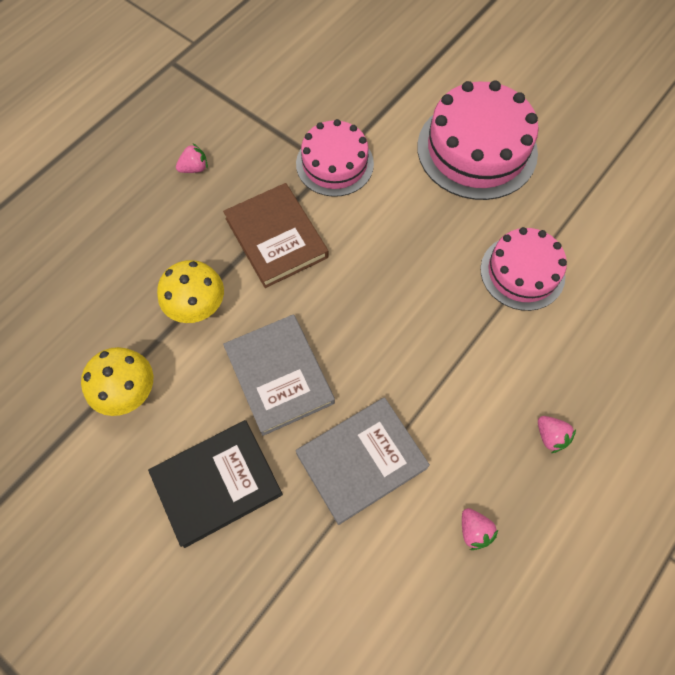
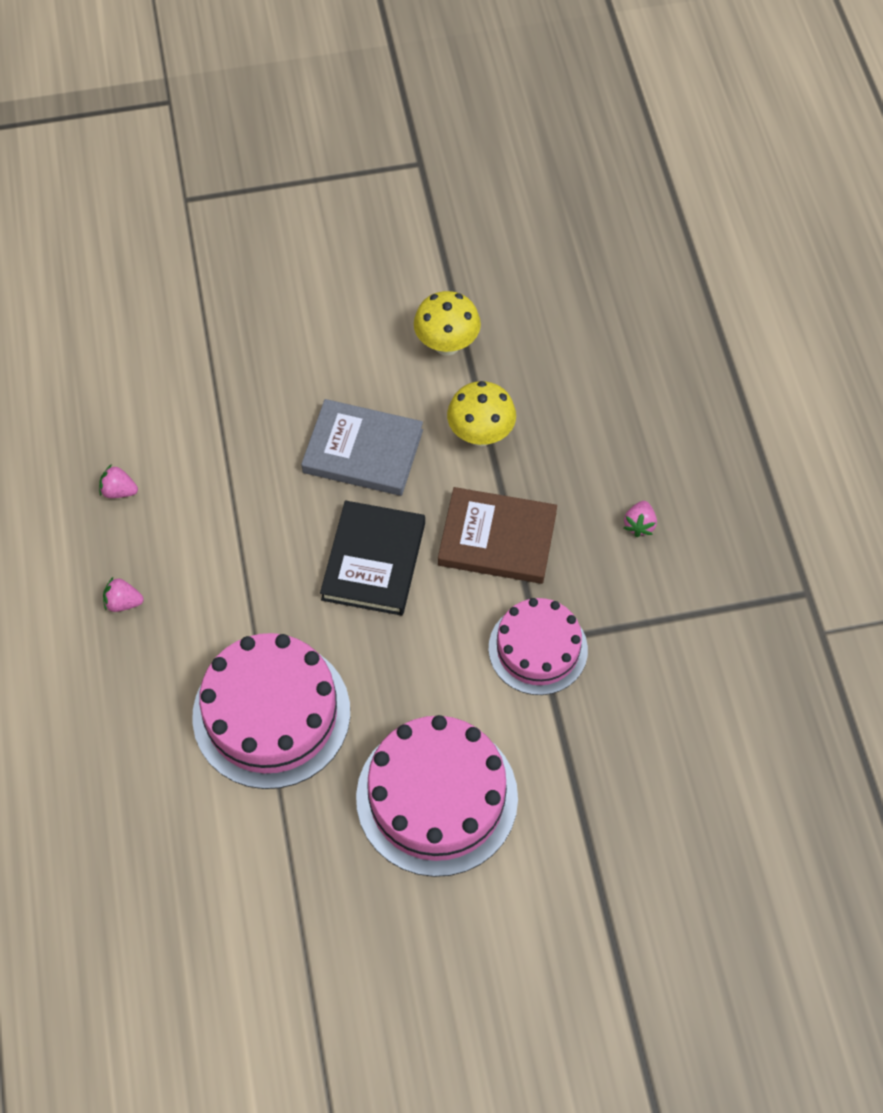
camera: 130 degrees right, 5 degrees down
(217, 483) = (319, 356): black book -> black book (373, 561)
(361, 460) = (241, 458): grey book -> none
(522, 272) = (271, 713): pink cake -> pink cake, size x1.56

